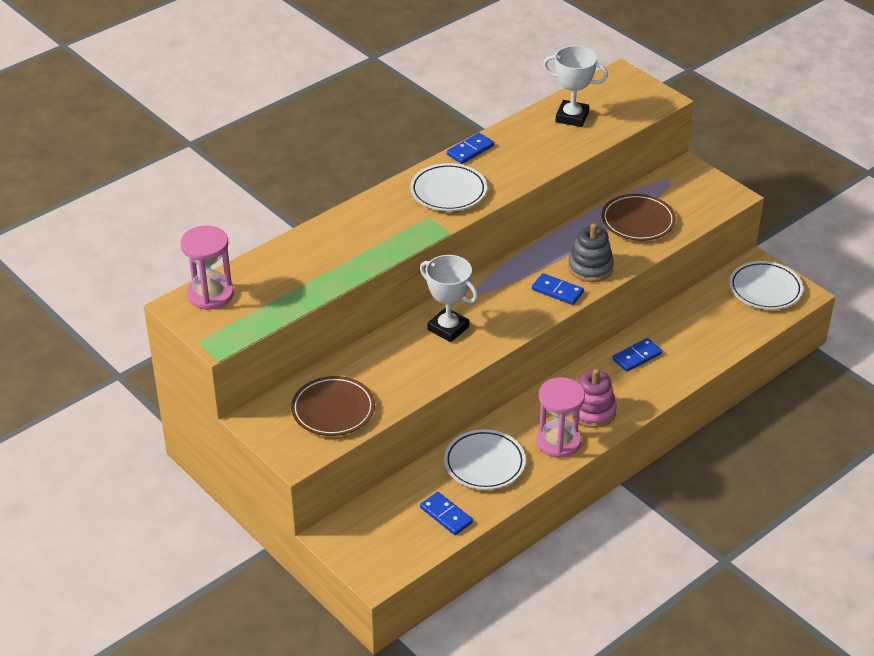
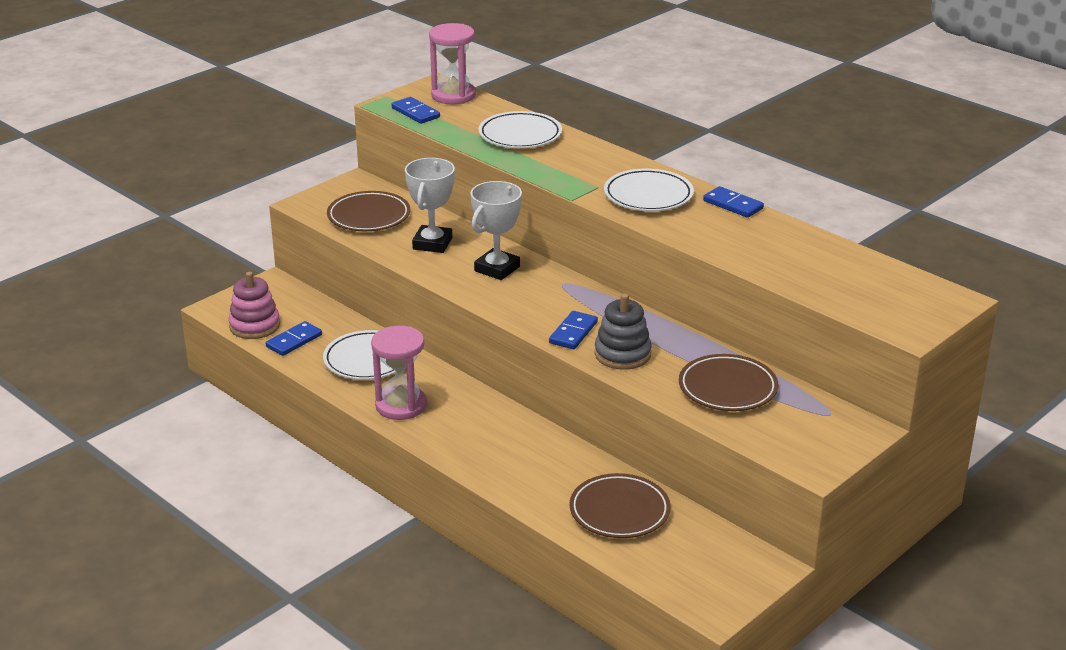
camera: 85 degrees right, 10 degrees down
(572, 117) = (832, 266): white trophy -> white trophy (432, 243)
(592, 411) = (452, 428): pink stacking toy -> pink stacking toy (254, 326)
(637, 357) = (552, 460): blue domino -> blue domino (415, 113)
(700, 327) = (619, 511): none -> brown plate
(765, 289) = (715, 573): white plate -> white plate (520, 135)

